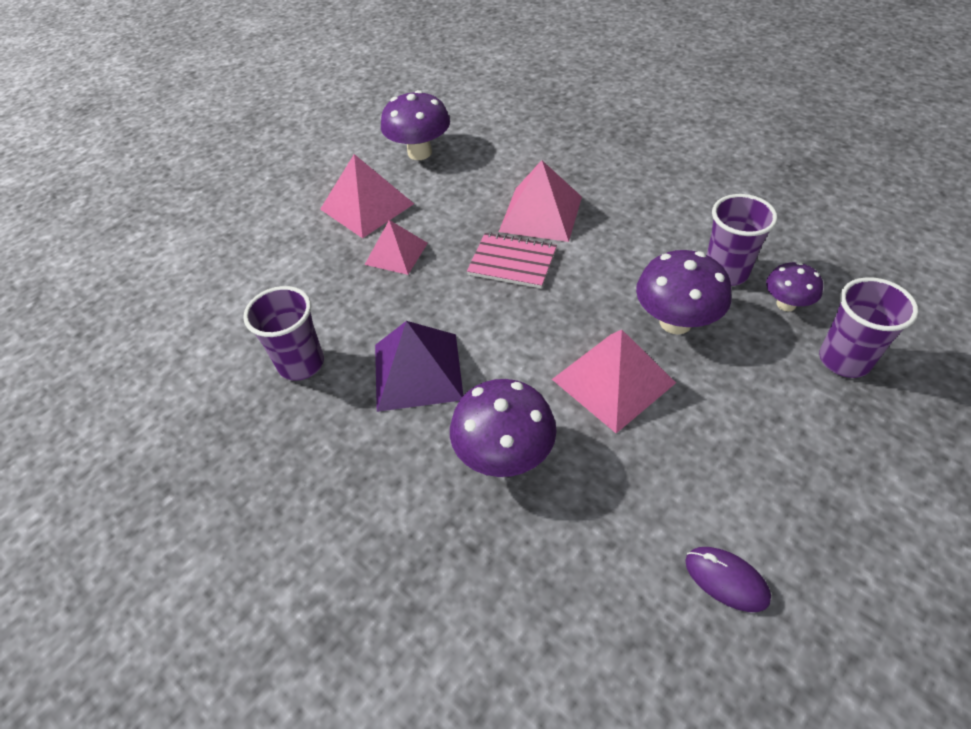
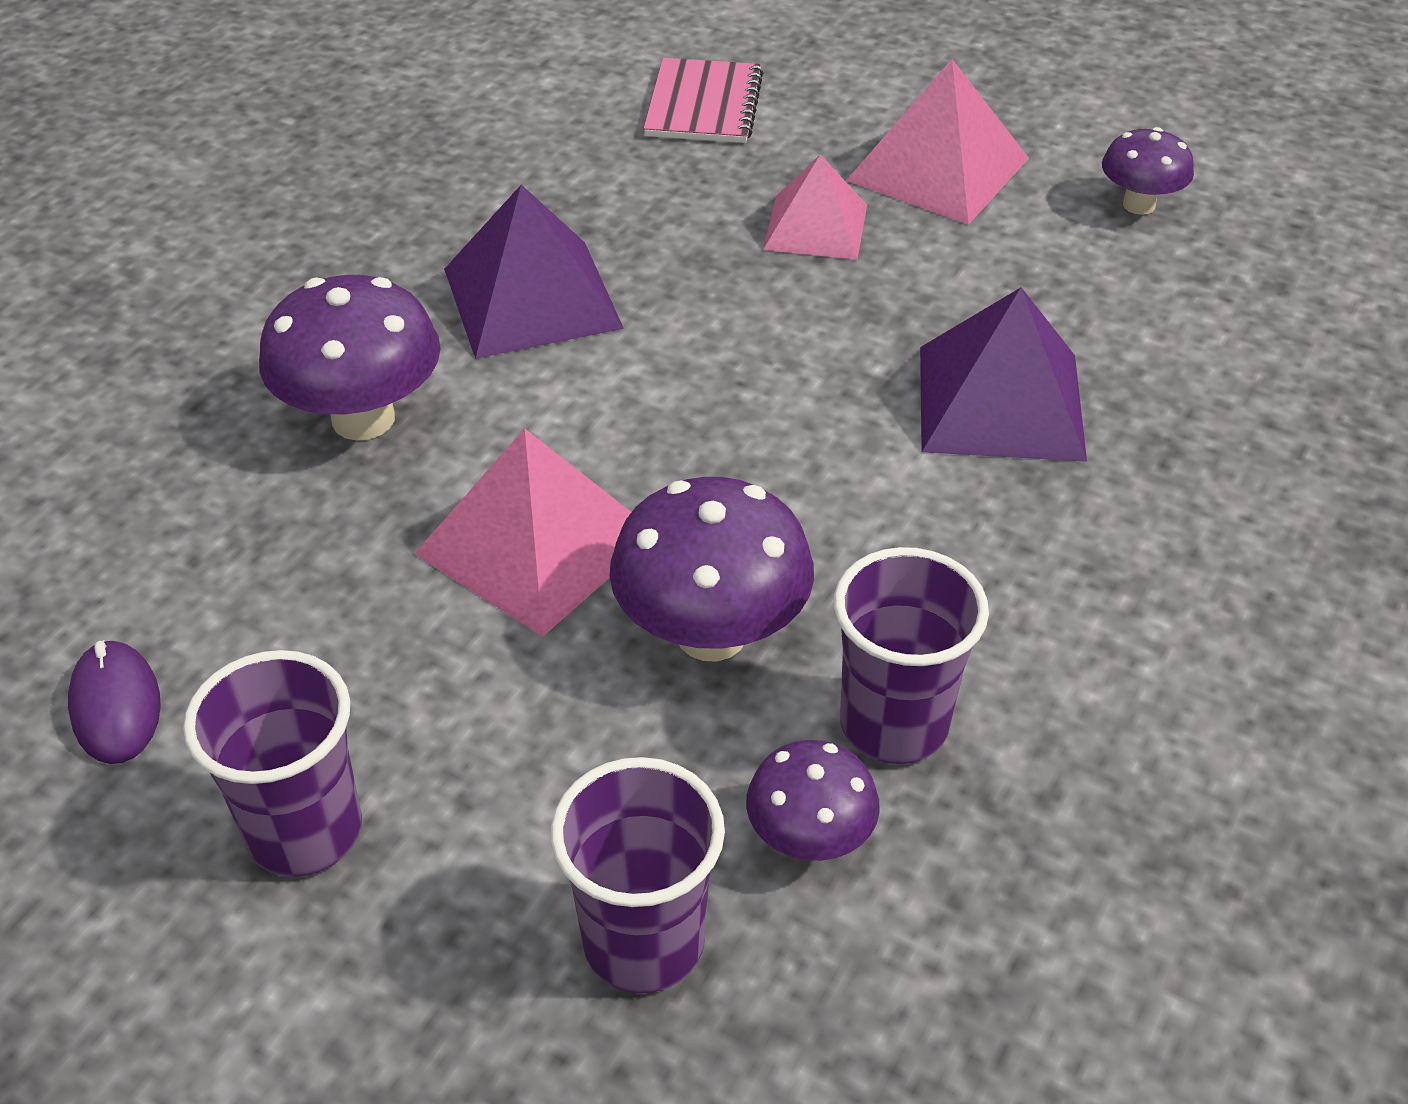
camera: 75 degrees right, 5 degrees down
(301, 363) = (533, 176): purple cup -> purple cup (305, 831)
(419, 153) = (1139, 205): purple mushroom -> purple mushroom, size x0.59
(512, 262) = (833, 377): pink notebook -> pink notebook (704, 105)
(540, 214) = (1000, 402): pink pyramid -> purple pyramid
(726, 580) = (115, 706): purple mouse -> purple mouse turned 45 degrees counterclockwise

